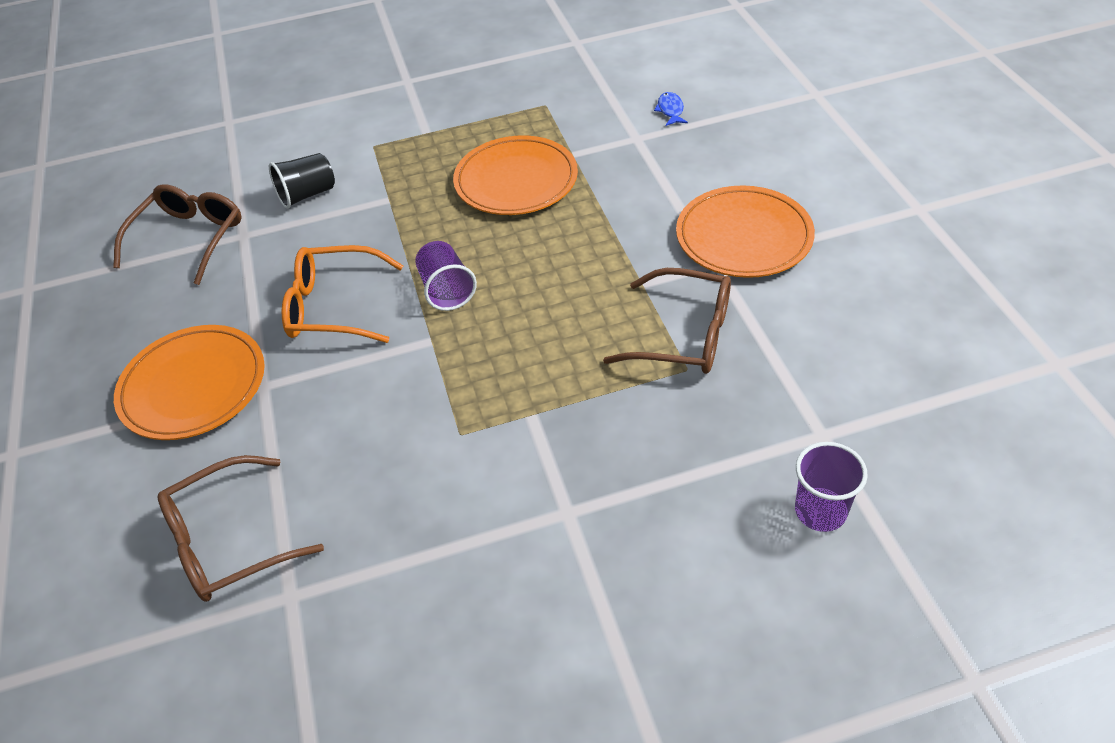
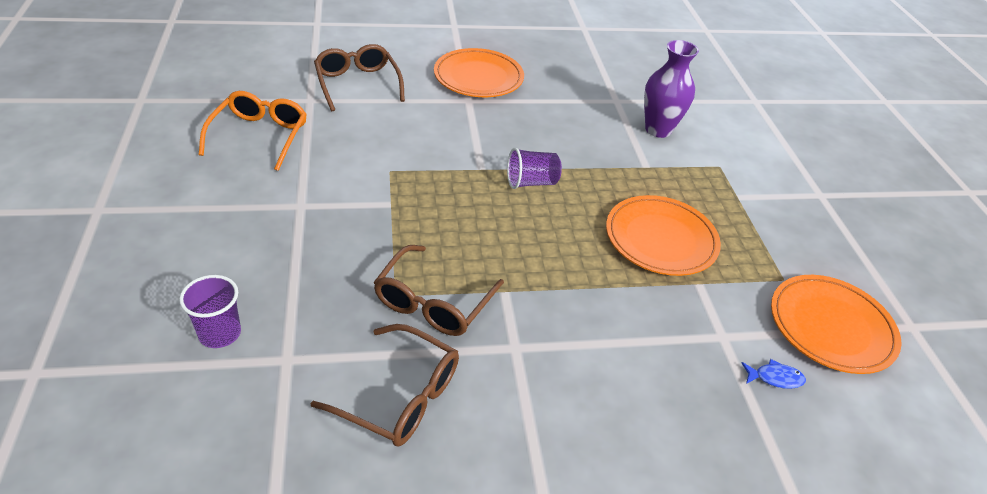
camera: 90 degrees right, 5 degrees down
(189, 239) = (616, 80): brown glasses -> brown glasses (399, 395)
(307, 195) = (658, 129): black cup -> purple vase
(335, 306) = (530, 132): orange glasses -> orange glasses (259, 137)
(743, 237) = (547, 380): orange plate -> orange plate (831, 327)

